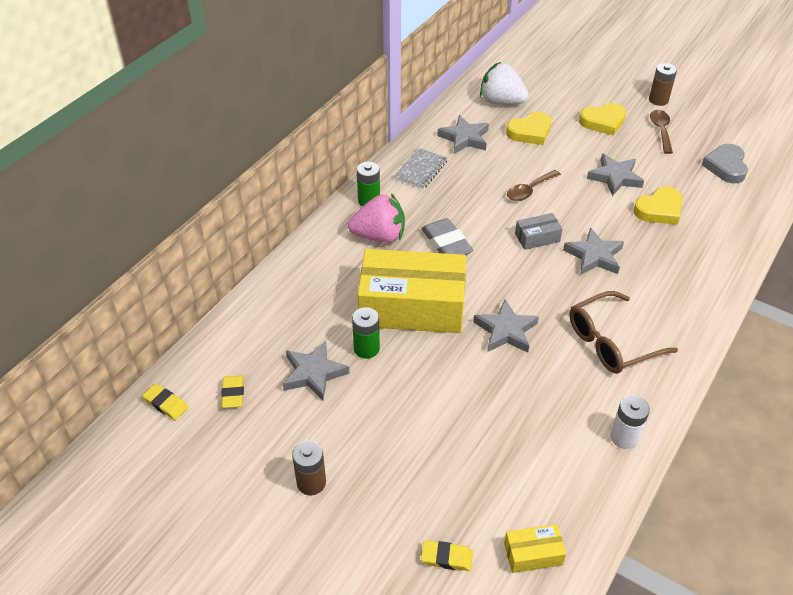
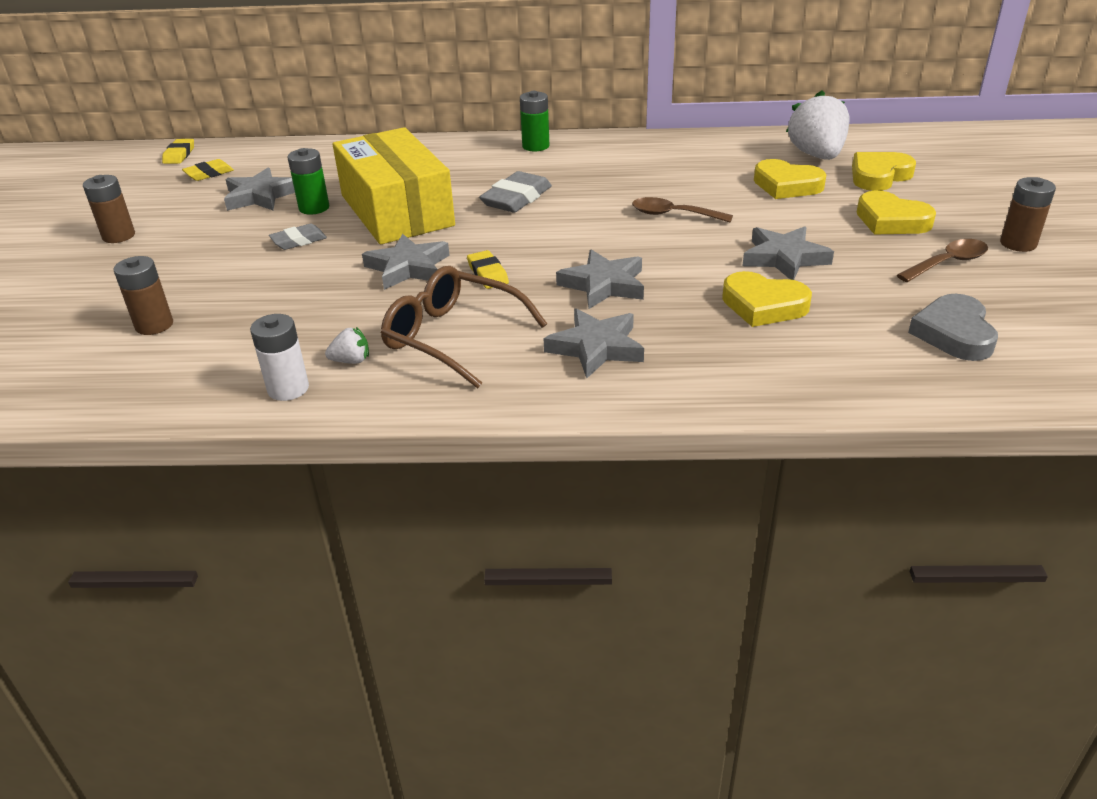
camera: 60 degrees right, 10 degrees down
(379, 236) = (487, 166): pink strawberry -> none
(417, 373) = (299, 241): none -> grey eraser
(421, 170) = (621, 153): grey notebook -> none
(446, 557) = (49, 327): yellow eraser -> yellow eraser (488, 274)
(464, 138) = (712, 157): grey star -> grey star (596, 347)
(490, 490) = (154, 325): none -> brown battery
(533, 554) = (71, 375): yellow box -> none
(537, 237) = (591, 242): grey box -> none
(548, 96) = (879, 176): none -> yellow heart
(609, 397) = (351, 361): none -> white strawberry
(726, 166) = (954, 333): grey heart -> grey heart turned 60 degrees counterclockwise

